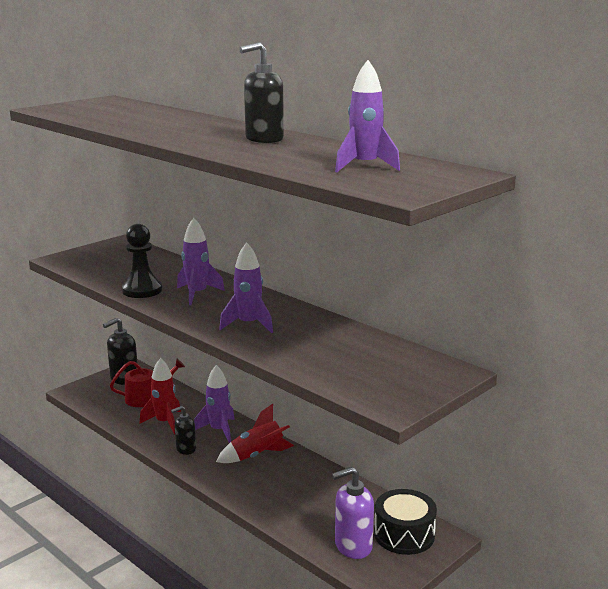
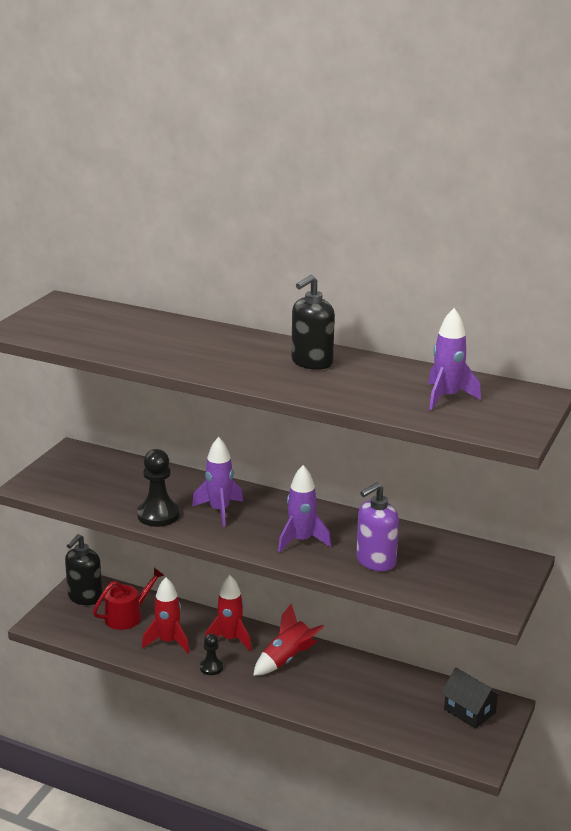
camera: 20 degrees left, 5 degrees up
(185, 449) = (211, 667): black soap dispenser -> black pawn
(219, 430) = (230, 639): purple rocket -> red rocket
(353, 546) = (432, 733): purple soap dispenser -> purple soap dispenser (375, 561)
(404, 534) = (469, 711): black drum -> black house

